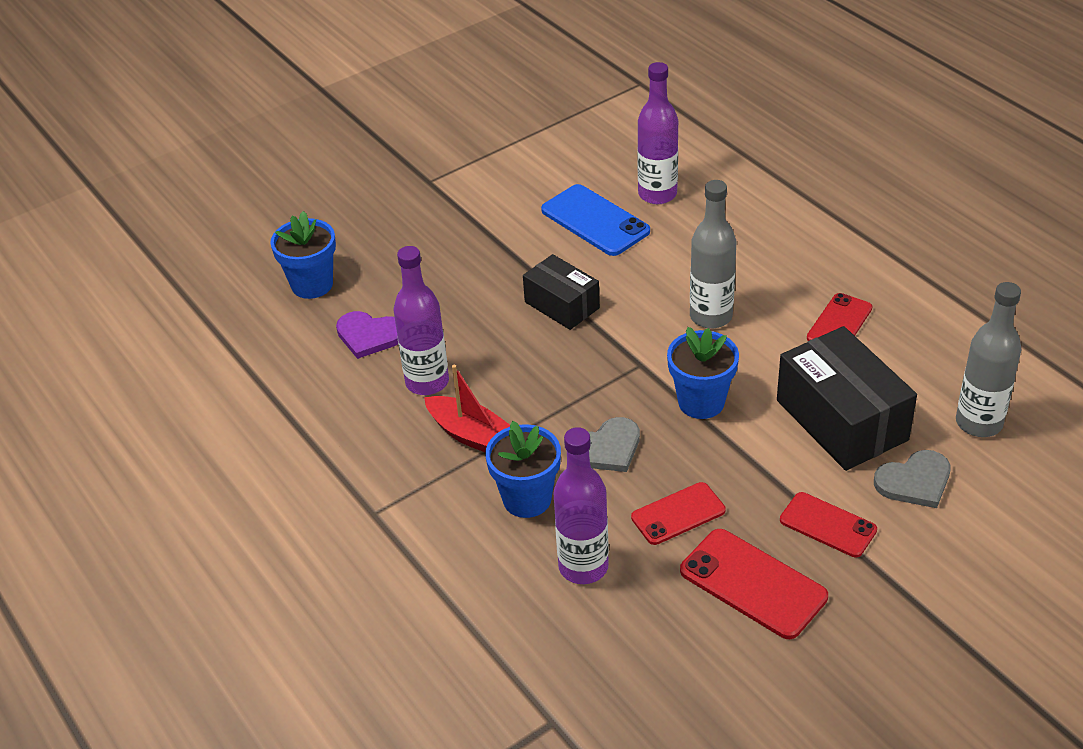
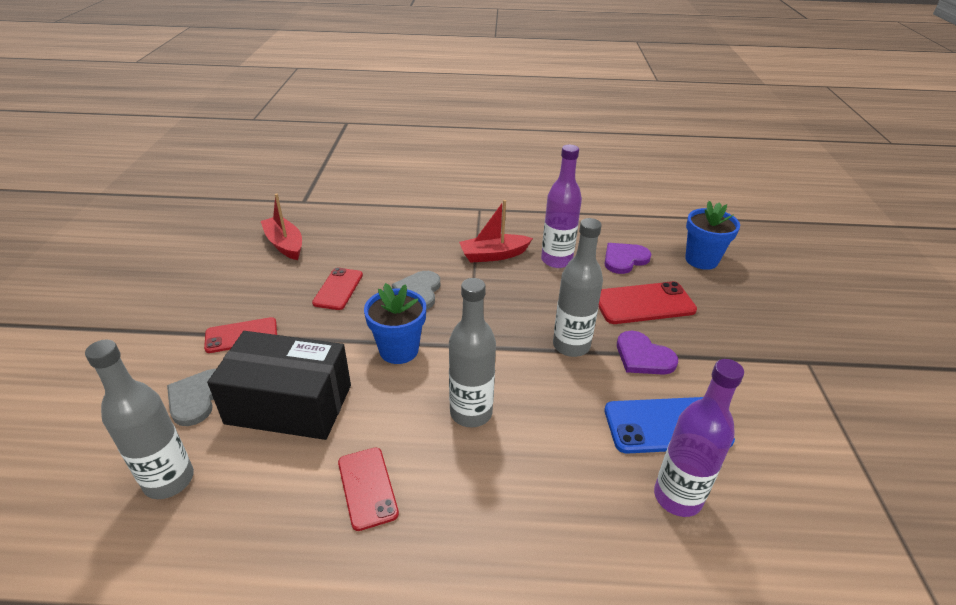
camera: 125 degrees right, 5 degrees down
(526, 261) = (643, 356): none -> purple heart
(527, 499) = (424, 250): blue flower pot -> none
(562, 305) = (571, 346): black box -> grey bottle
(583, 567) = (358, 244): purple bottle -> none
(665, 639) = (285, 244): none -> red boat
(753, 583) = (261, 285): red phone -> red phone (644, 303)

